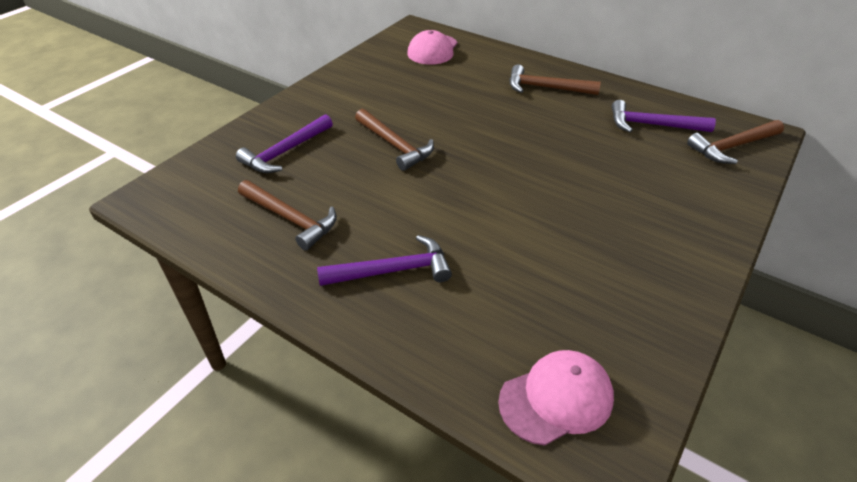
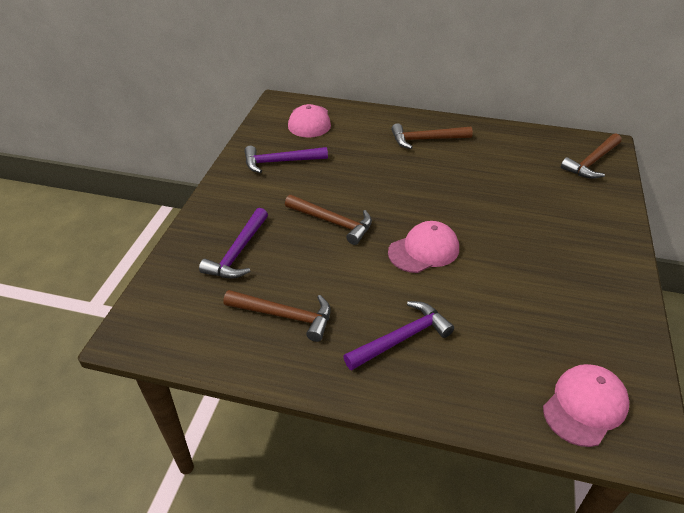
camera: 20 degrees left, 0 degrees up
(473, 192) = (424, 250): none -> pink cap
(652, 125) = (526, 156): purple hammer -> purple hammer (280, 162)

